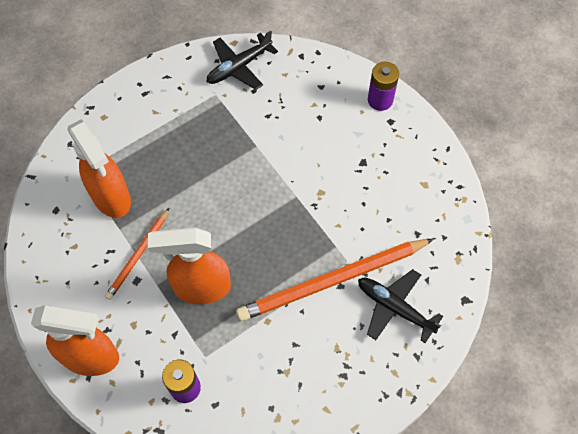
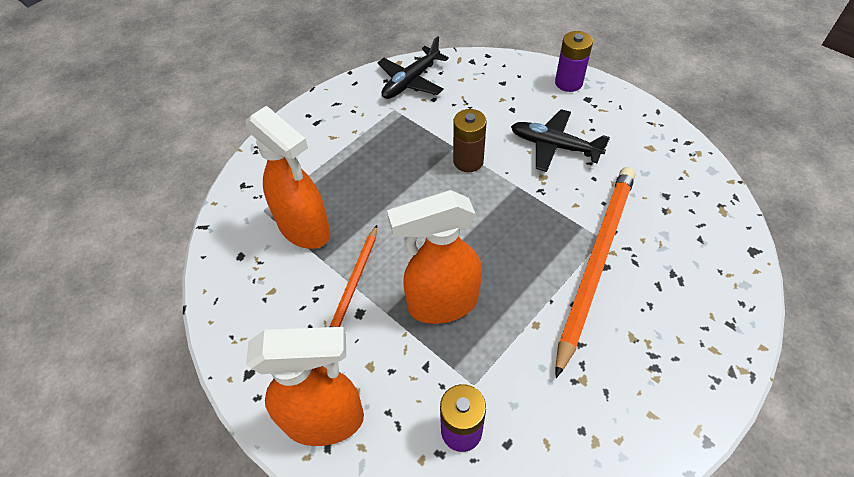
camera: 10 degrees left, 10 degrees down
(263, 163) = (468, 161): none -> brown battery
(333, 281) = (595, 262): orange pencil -> orange pencil turned 150 degrees clockwise
(395, 308) = (679, 276): black plane -> black plane (554, 146)

